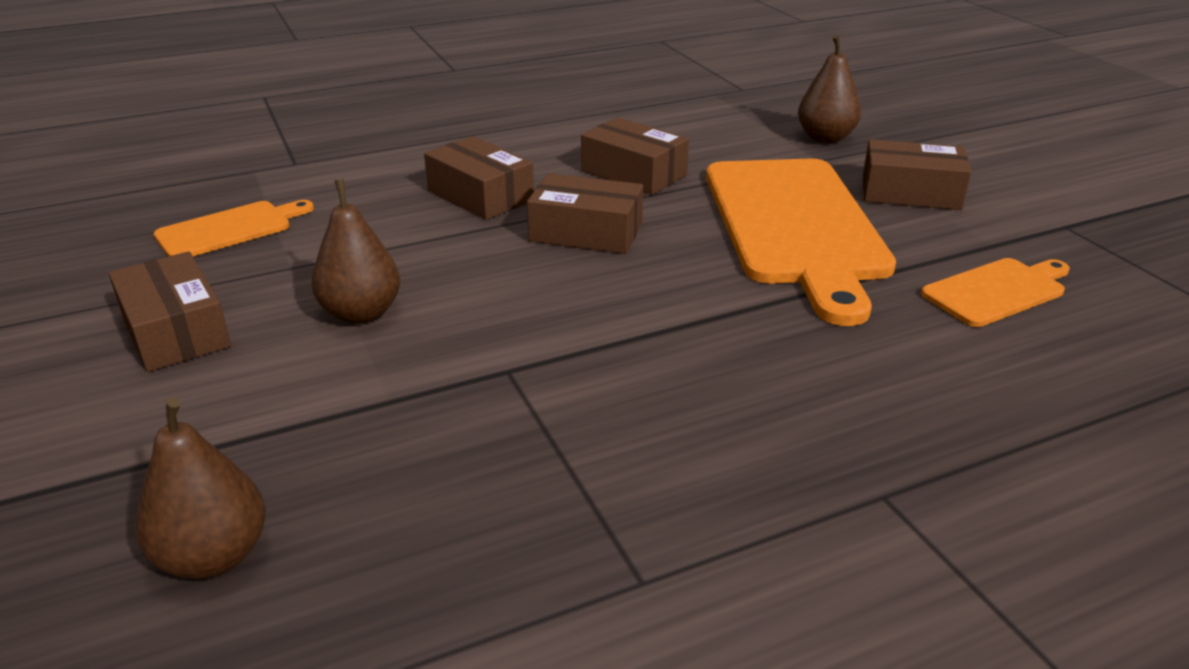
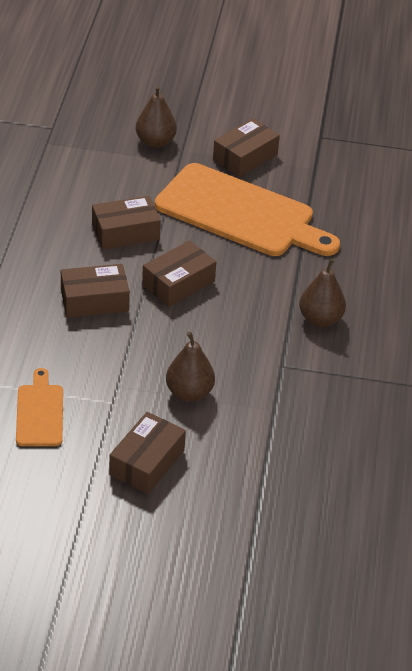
camera: 60 degrees left, 10 degrees up
(175, 331) = (147, 462): brown box -> brown box turned 60 degrees counterclockwise
(213, 556) = (339, 491): brown pear -> brown pear (320, 319)
(997, 291) = (350, 194): orange cutting board -> none

